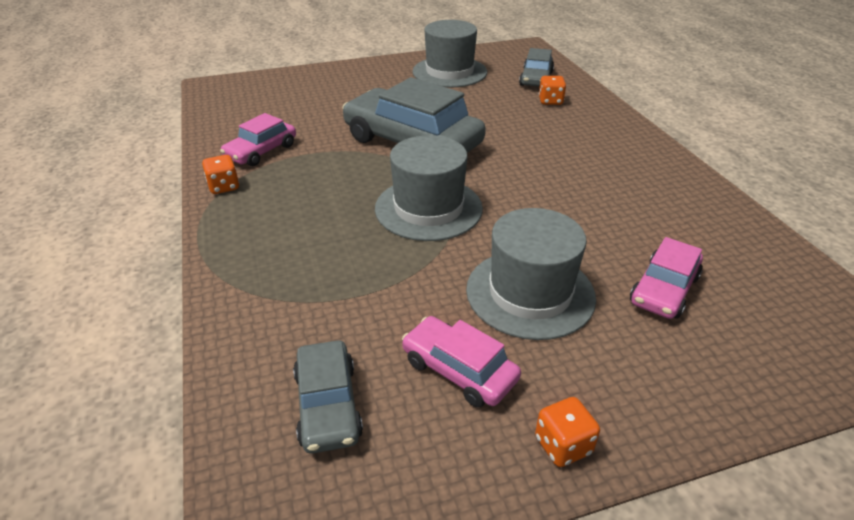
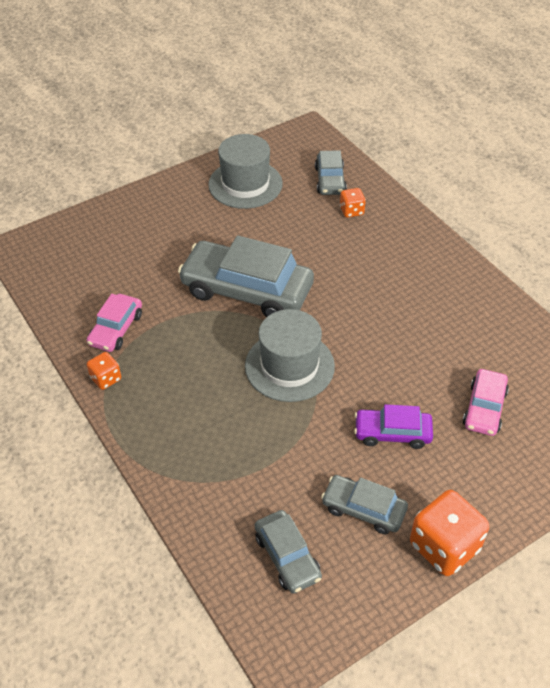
camera: 15 degrees left, 10 degrees up
(459, 370) = (363, 509): pink car -> grey car
(530, 293) = (392, 433): grey hat -> purple car
(563, 445) = (444, 546): orange dice -> orange dice, size x1.91

